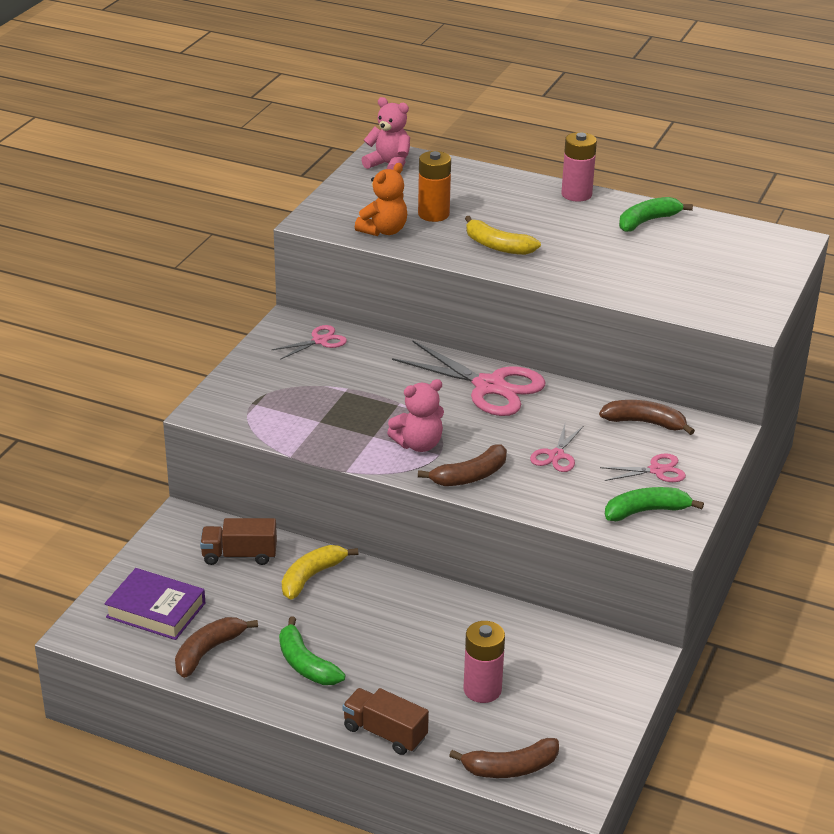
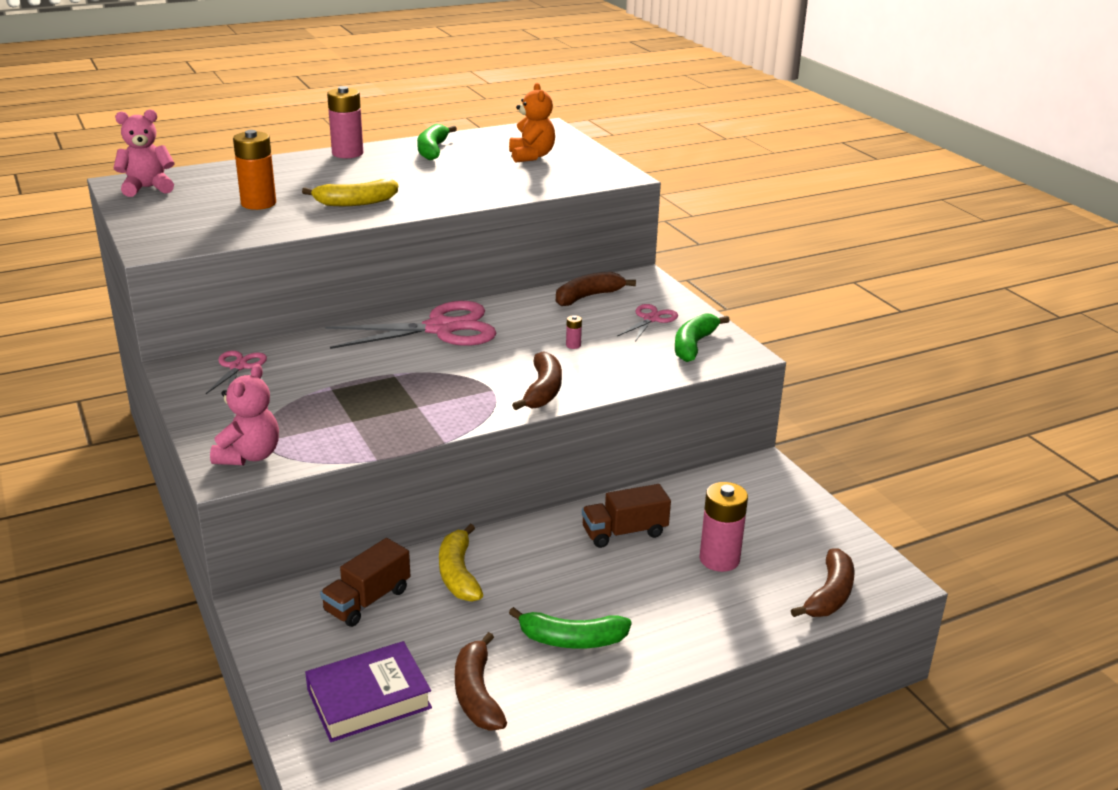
camera: 50 degrees left, 5 degrees down
(383, 231) = (237, 229): orange teddy bear -> orange teddy bear (531, 156)
(385, 733) = (716, 641): brown truck -> brown truck (624, 532)
(418, 444) = (464, 392): pink teddy bear -> pink teddy bear (249, 456)
(556, 455) = (573, 345): pink scissors -> pink battery

